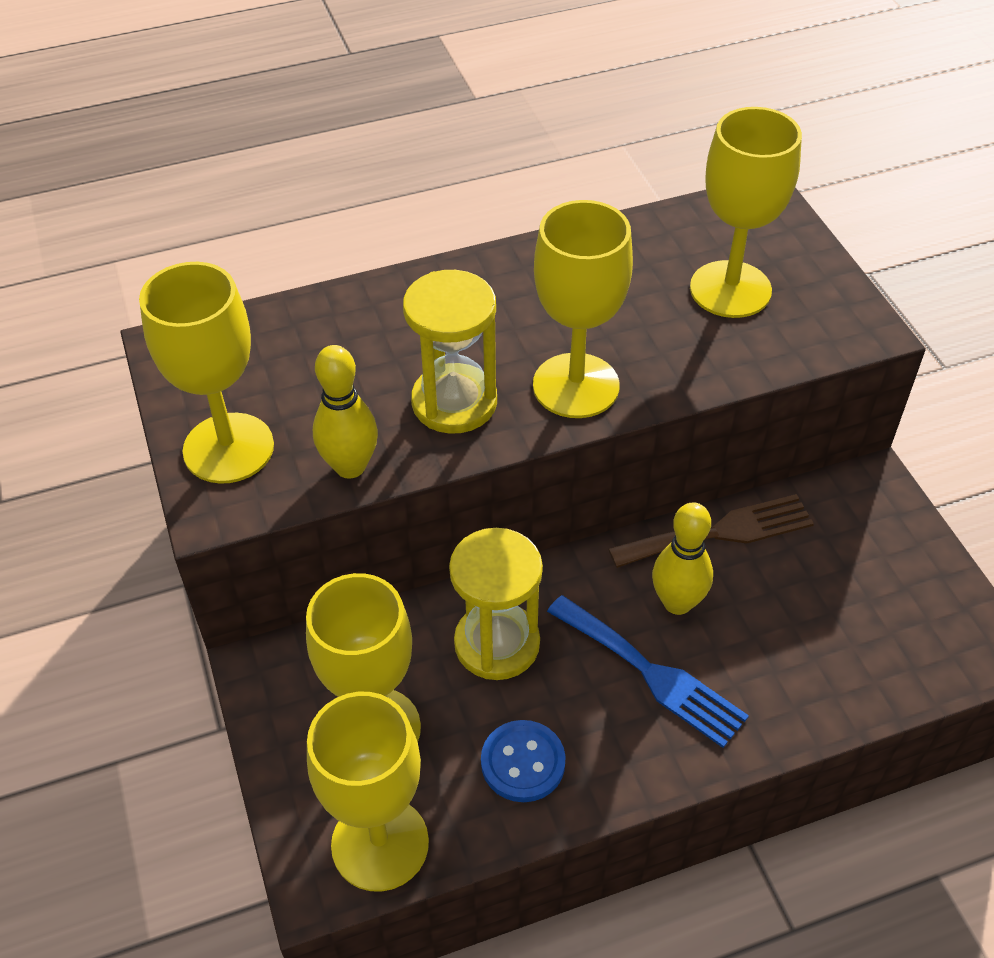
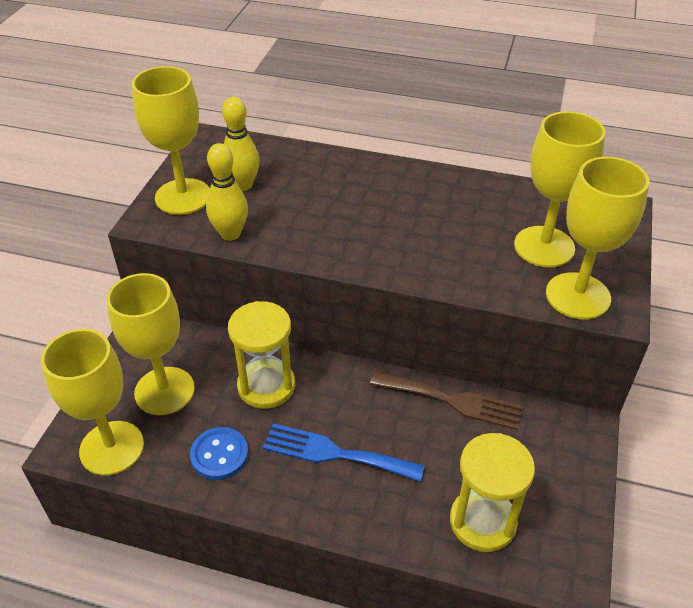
camera: 35 degrees right, 5 degrees down
(454, 402) = (316, 229): yellow hourglass -> yellow hourglass (482, 521)
(576, 386) = (392, 253): yellow goblet -> yellow goblet (578, 296)
(652, 674) = (335, 453): blue fork -> blue fork turned 120 degrees clockwise
(677, 602) = (388, 424): yellow bowling pin -> yellow bowling pin (243, 185)

